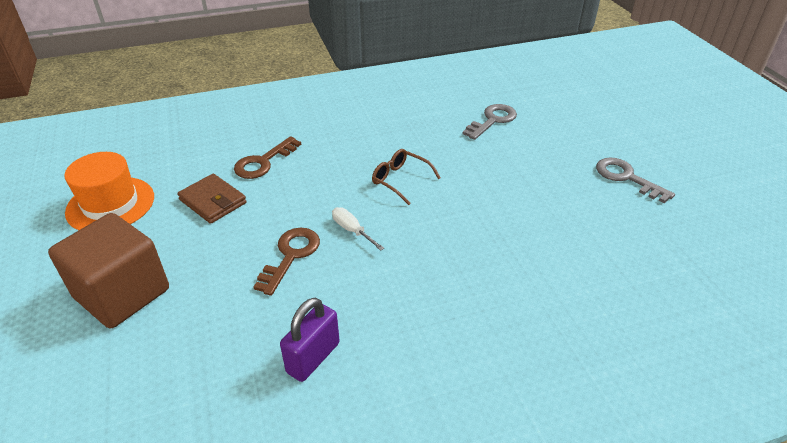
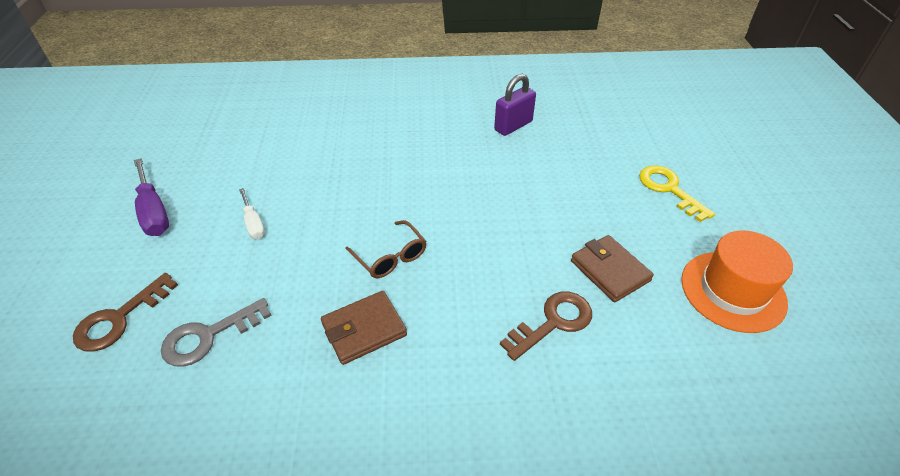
camera: 165 degrees left, 5 degrees up
(122, 293) = (669, 189): brown cube -> yellow key
(291, 255) = (524, 195): brown key -> brown key (120, 318)
(352, 230) = (462, 208): white screwdriver -> white screwdriver (253, 223)
(395, 138) = (364, 329): none -> brown wallet
(626, 178) = (154, 211): grey key -> purple screwdriver

